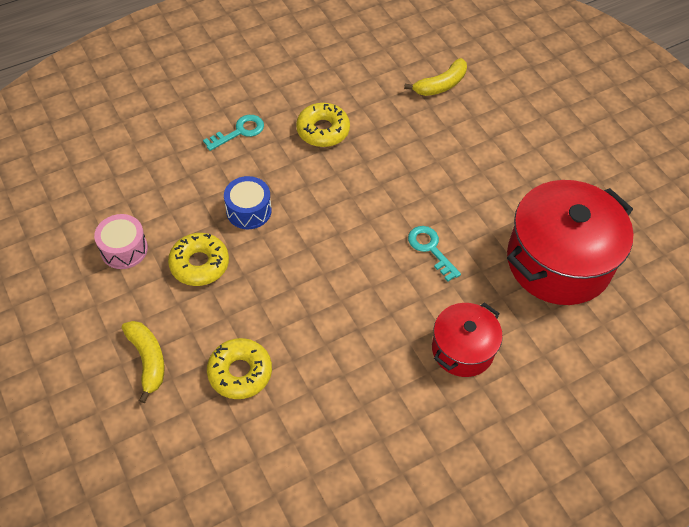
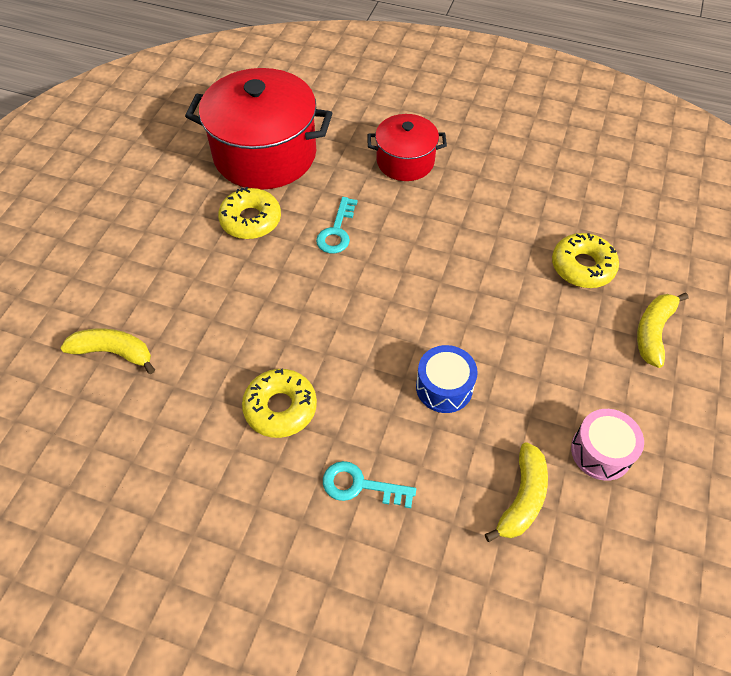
camera: 130 degrees left, 0 degrees up
(149, 190) = (522, 498): none -> yellow banana
(199, 264) = (539, 375): yellow donut -> yellow donut (251, 220)

